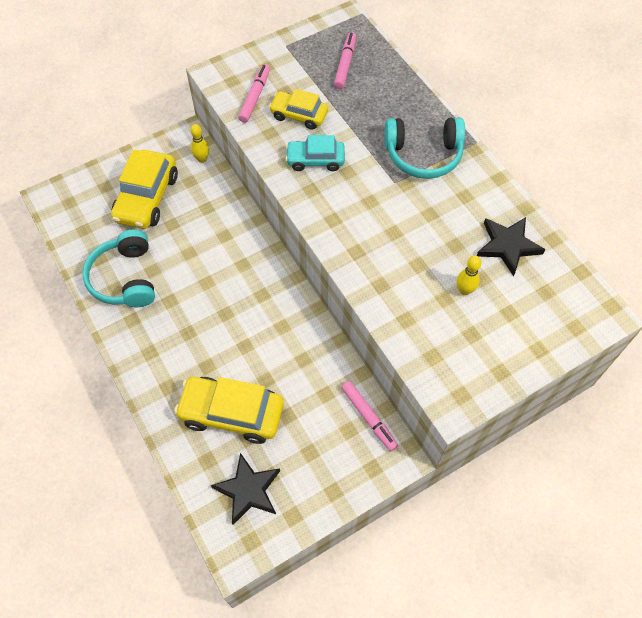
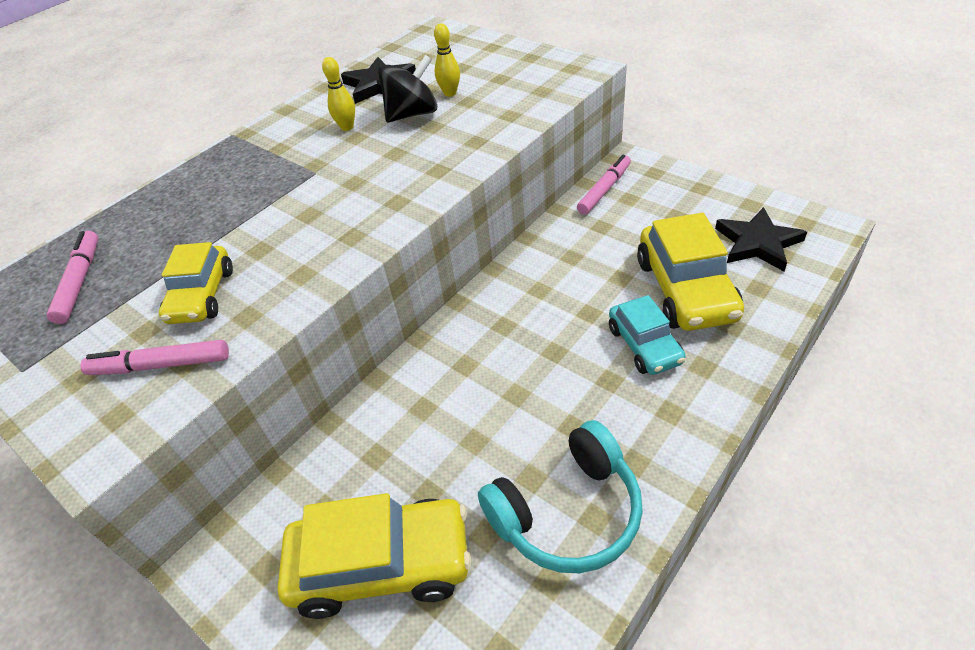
camera: 105 degrees left, 15 degrees down
(202, 159) = (266, 511): yellow bowling pin -> yellow bowling pin (347, 127)
(315, 160) = (295, 249): turquoise car -> turquoise car (644, 345)
(345, 64) = (80, 282): pink marker -> pink marker turned 90 degrees clockwise
(423, 155) = (262, 164): turquoise headphones -> none
(444, 256) = (412, 114): none -> black spinning top

